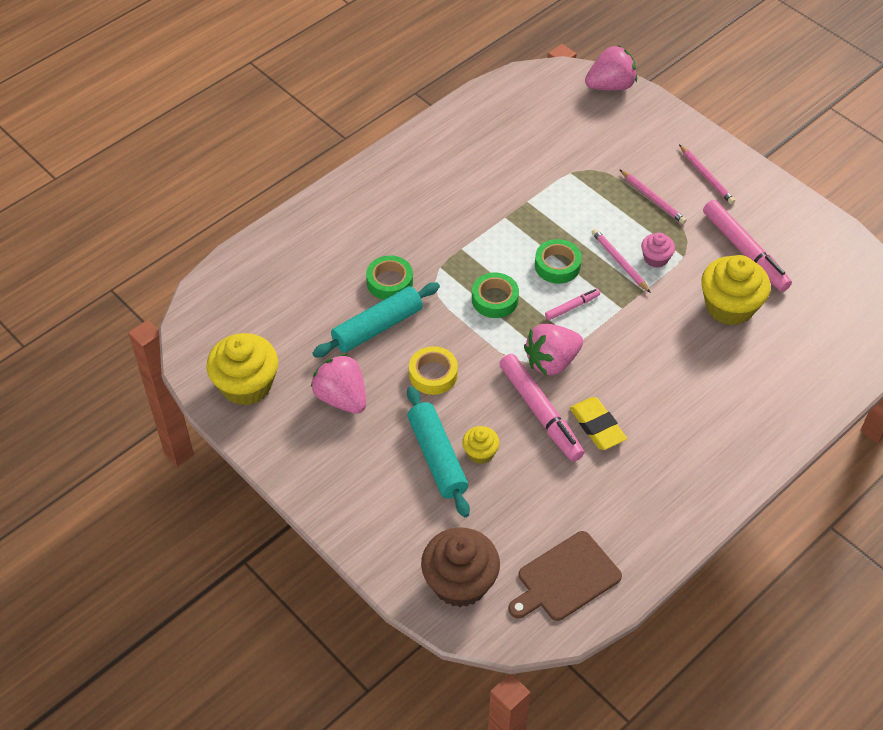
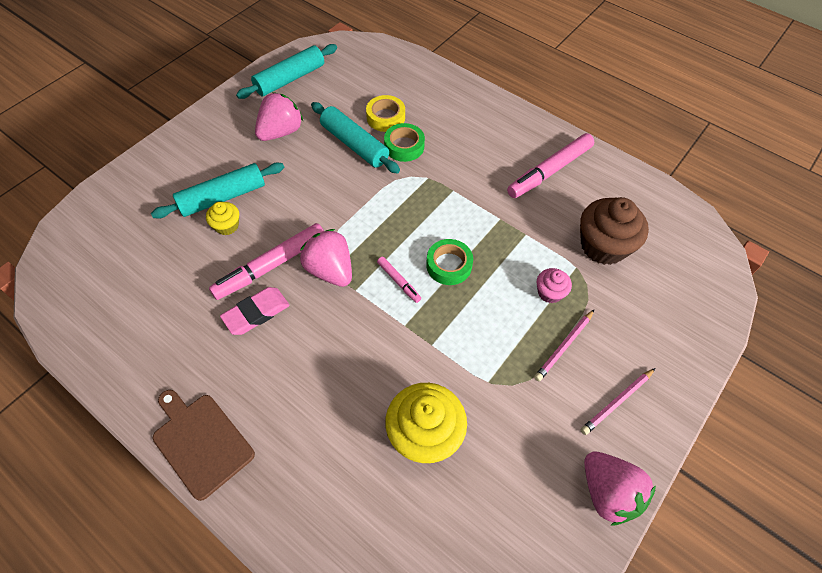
camera: 80 degrees right, 5 degrees up
(246, 385) = (290, 79): yellow cupcake -> turquoise rolling pin
(433, 374) = (308, 185): yellow tape -> yellow tape (385, 117)
(460, 582) = (99, 225): brown cupcake -> brown cupcake (603, 246)
(495, 299) = (397, 220): green tape -> none
(565, 578) = (92, 299): brown cutting board -> brown cutting board (201, 442)
(597, 426) = (256, 313): yellow eraser -> pink eraser
(610, 86) = (719, 295): pink strawberry -> pink strawberry (608, 492)
(619, 262) = (466, 319): pink pencil -> none
(656, 258) = (478, 354): pink cupcake -> pink cupcake (550, 292)
(745, 251) = (511, 450): pink marker -> pink marker (549, 171)

